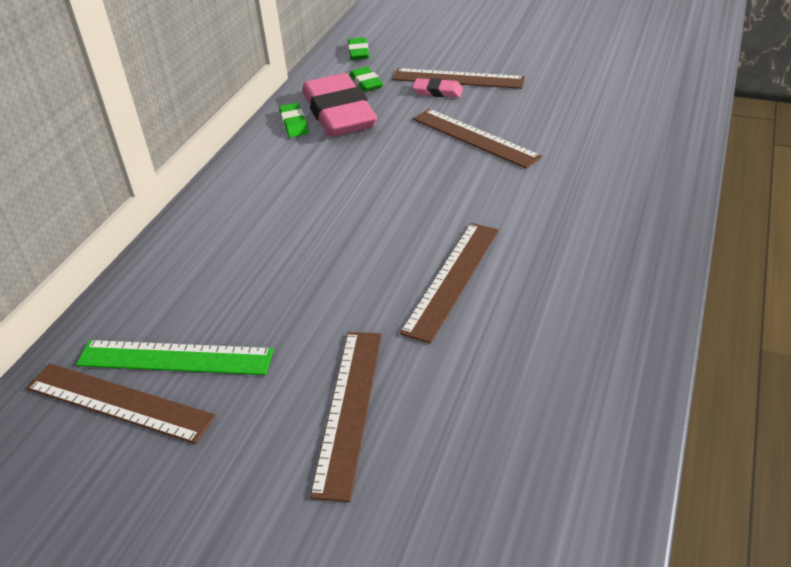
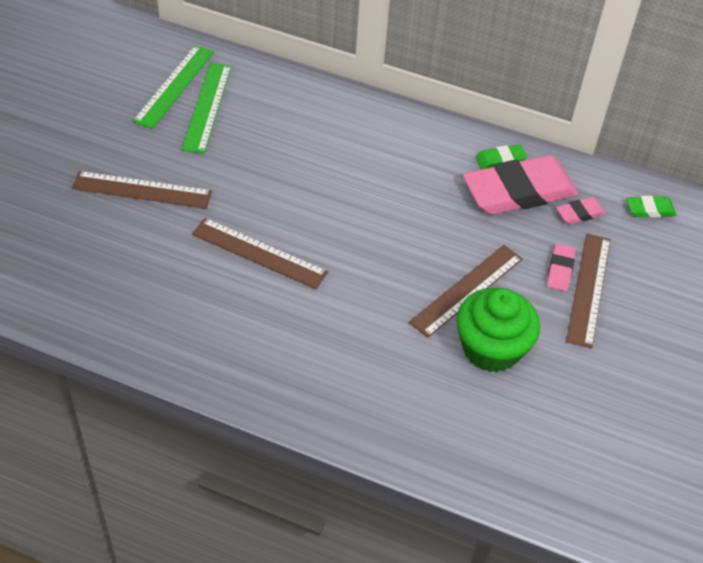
camera: 85 degrees right, 10 degrees up
(119, 402) = (174, 86): brown ruler -> green ruler
(366, 83) = (580, 213): green eraser -> pink eraser
(542, 123) = (491, 348): none -> green cupcake

